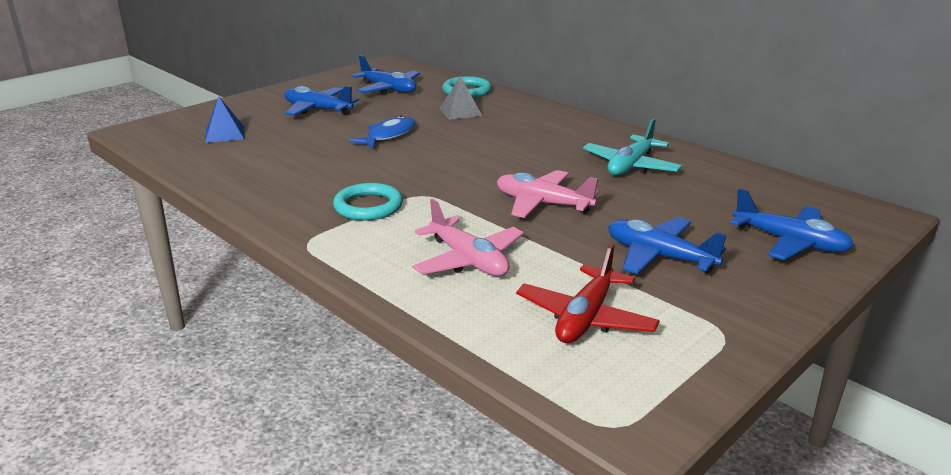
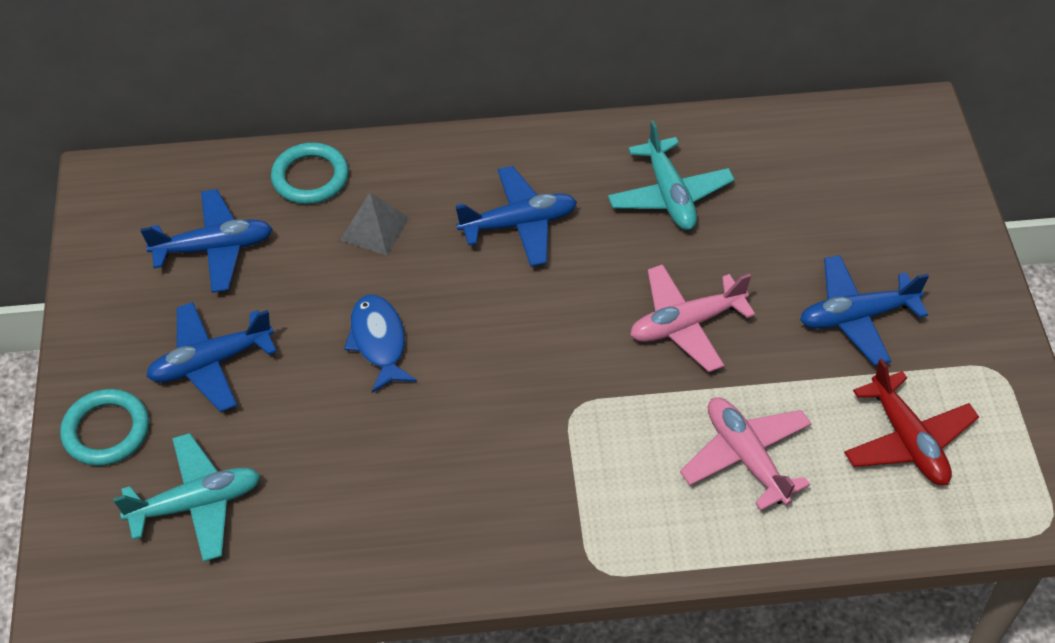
camera: 50 degrees left, 25 degrees up
(225, 134) = (196, 504): blue pyramid -> turquoise plane
(368, 206) = (559, 470): turquoise ring -> turquoise ring (106, 431)
(468, 260) = (746, 457): pink plane -> pink plane turned 120 degrees counterclockwise
(790, 242) = (908, 212): blue plane -> blue plane (519, 224)

